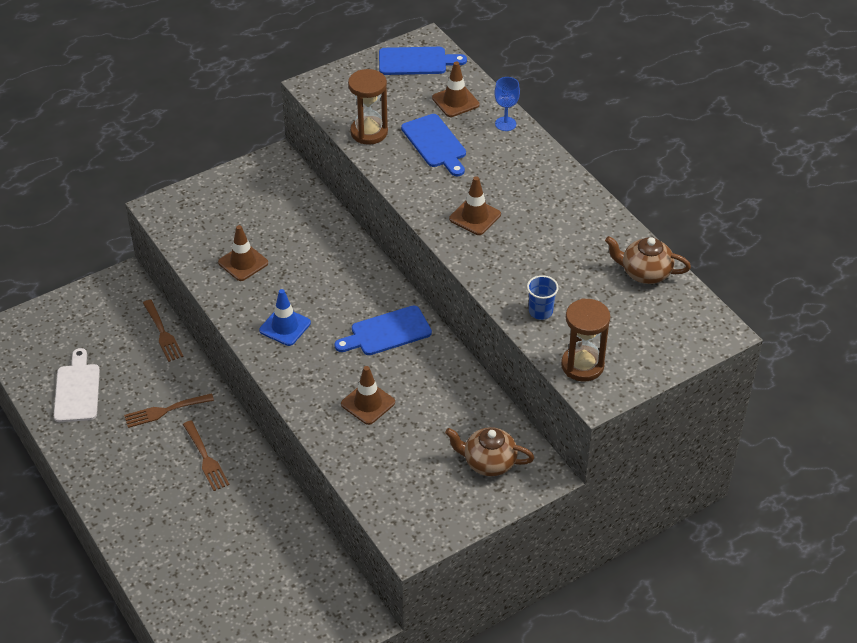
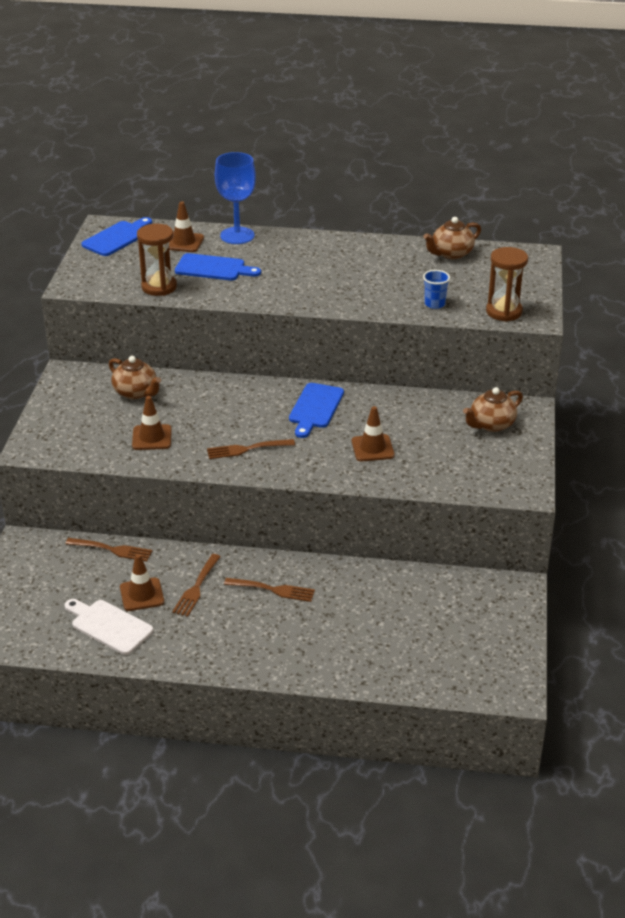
camera: 50 degrees left, 10 degrees down
(285, 327) = (246, 449): blue traffic cone -> brown fork
(292, 214) = (136, 392): none -> brown teapot
(475, 217) = (309, 286): brown traffic cone -> brown traffic cone (142, 594)
(505, 124) = (237, 235): blue goblet -> blue goblet, size x1.79

